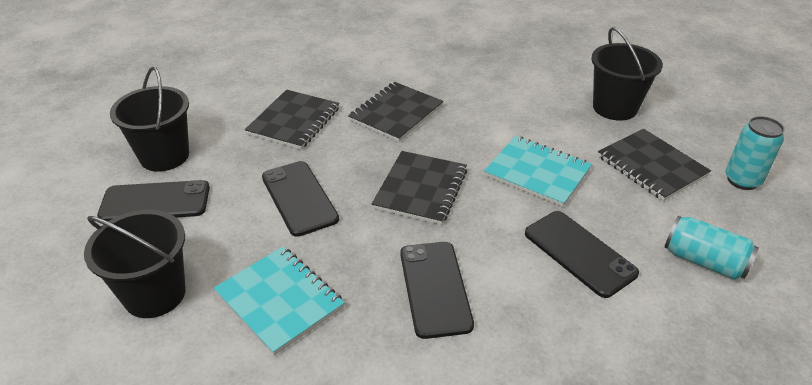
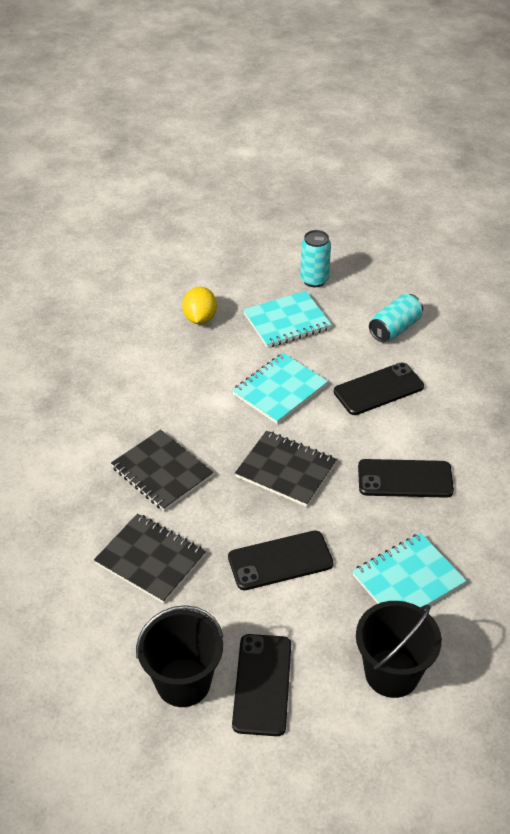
camera: 80 degrees left, 5 degrees up
(615, 108) = (200, 318): black bucket -> yellow lemon
(651, 166) = (287, 321): black notebook -> turquoise notebook

